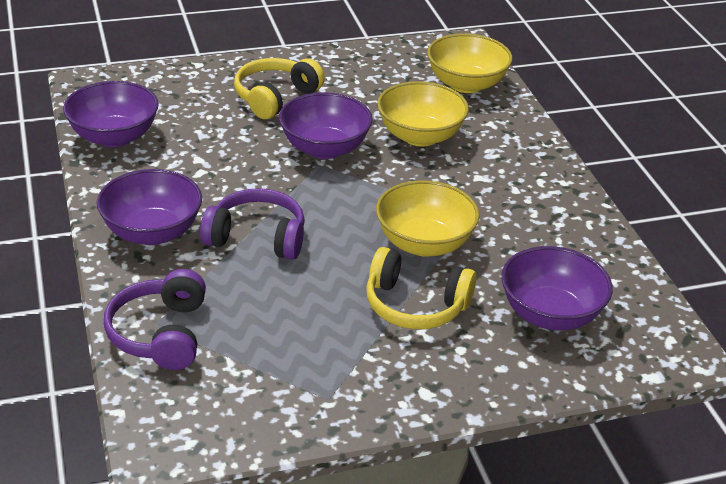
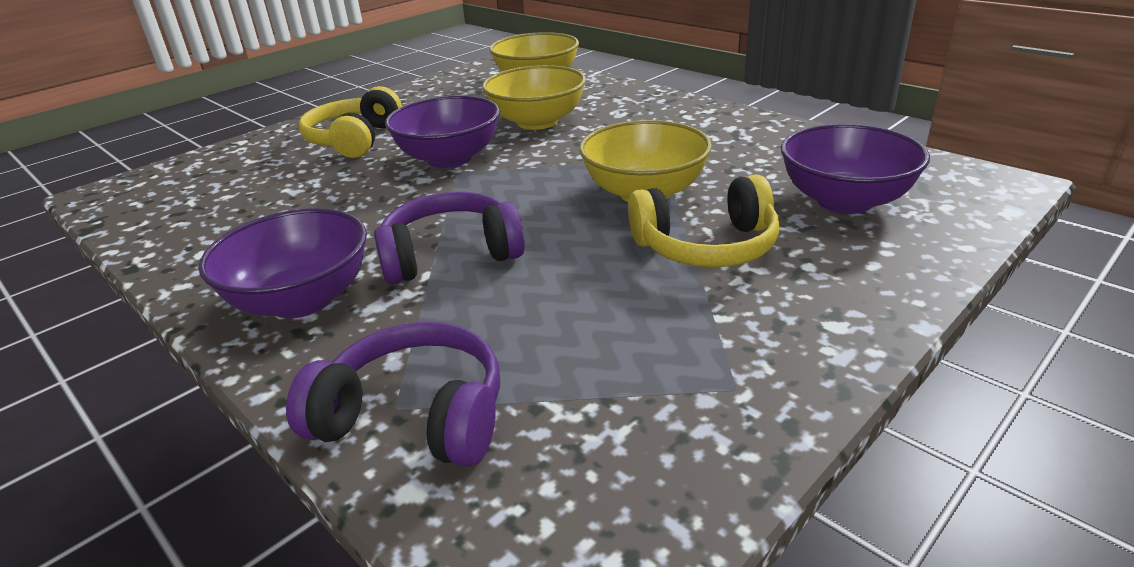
camera: 25 degrees left, 5 degrees down
(114, 137) = (175, 227): purple bowl -> none
(160, 334) = (414, 416): purple headphones -> purple headphones turned 135 degrees clockwise

